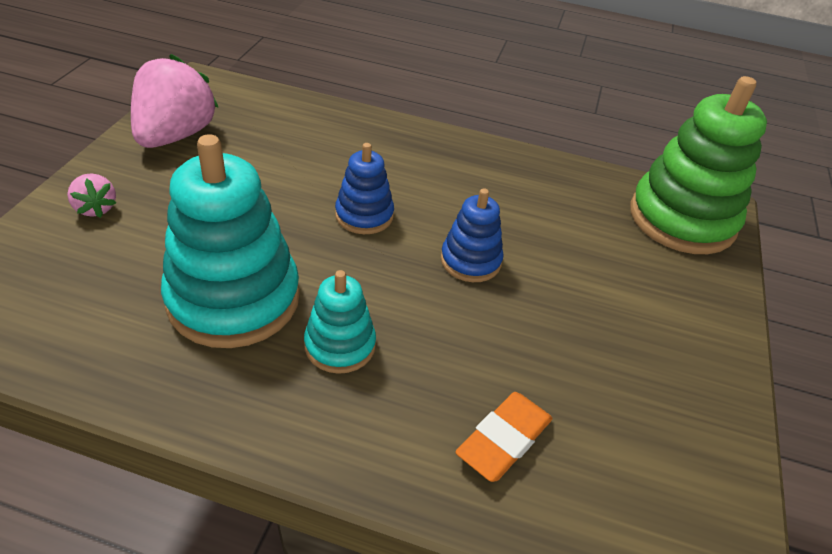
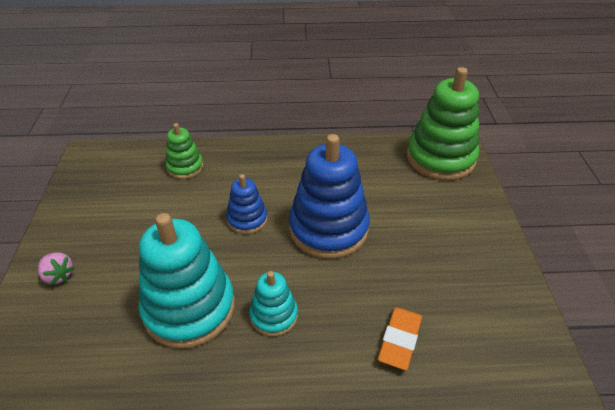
camera: 15 degrees left, 0 degrees up
(175, 135) = (88, 201): pink strawberry -> none
(315, 130) = (185, 167): none -> green stacking toy
(470, 261) = (328, 229): blue stacking toy -> blue stacking toy, size x1.92

